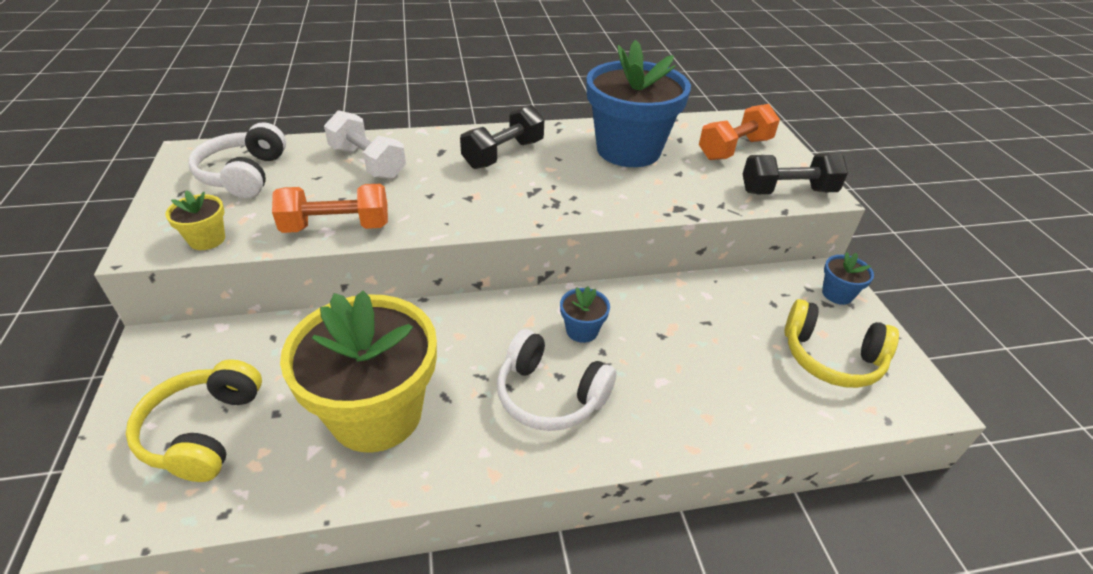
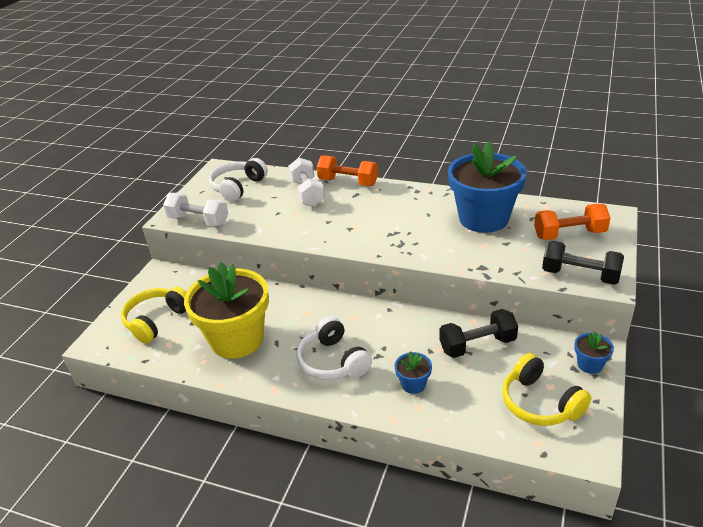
camera: 35 degrees right, 5 degrees down
(207, 239) = (198, 221): yellow flower pot -> white dumbbell
(336, 227) = (264, 229): orange dumbbell -> orange dumbbell (348, 182)
(503, 154) = (393, 204): black dumbbell -> black dumbbell (477, 345)
(582, 330) = (381, 332): blue flower pot -> blue flower pot (413, 384)

